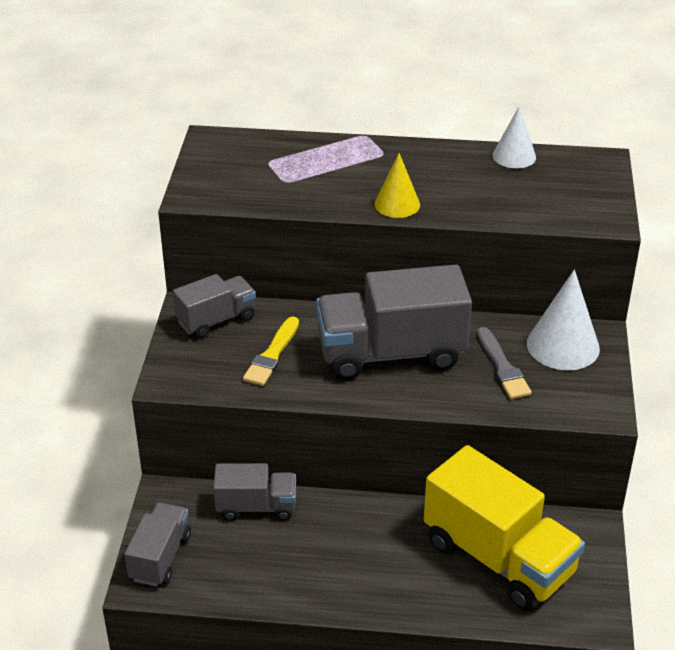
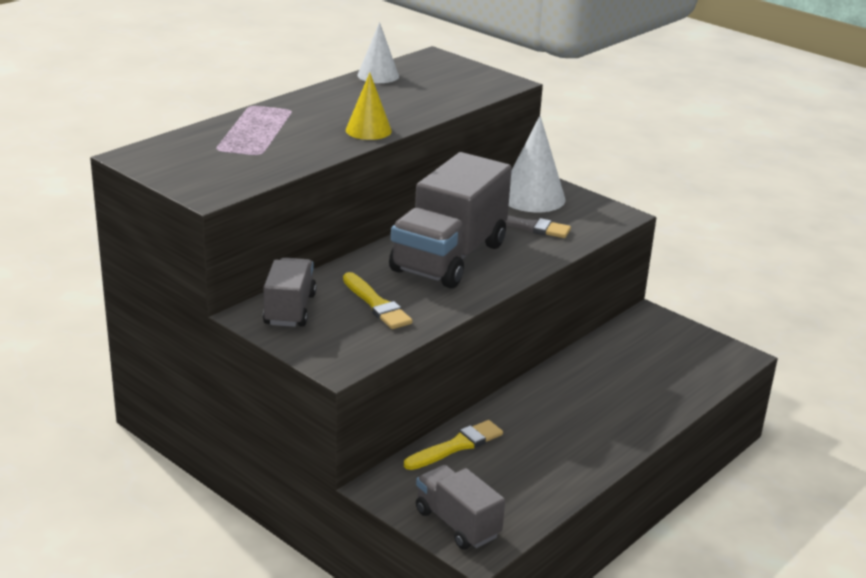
camera: 55 degrees left, 10 degrees down
(256, 507) = (456, 446): grey truck -> yellow brush
(498, 558) = (639, 365): yellow truck -> none

